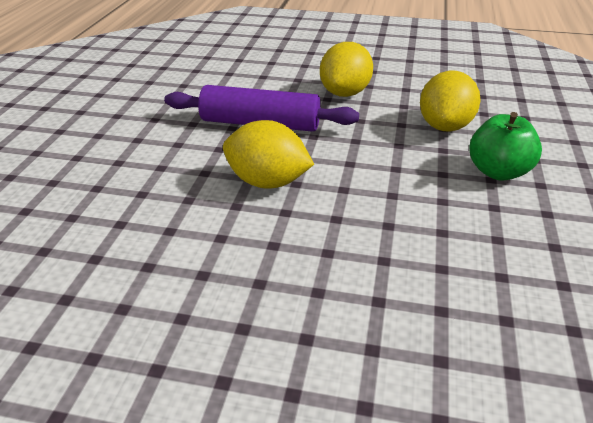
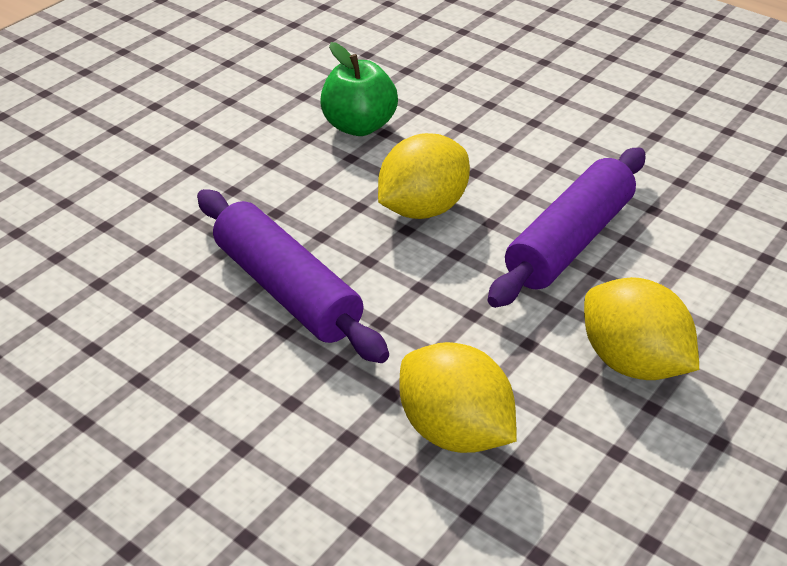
camera: 115 degrees right, 5 degrees up
(408, 213) = (286, 290): none -> purple rolling pin
(498, 172) = (299, 419): green apple -> green apple (359, 126)

